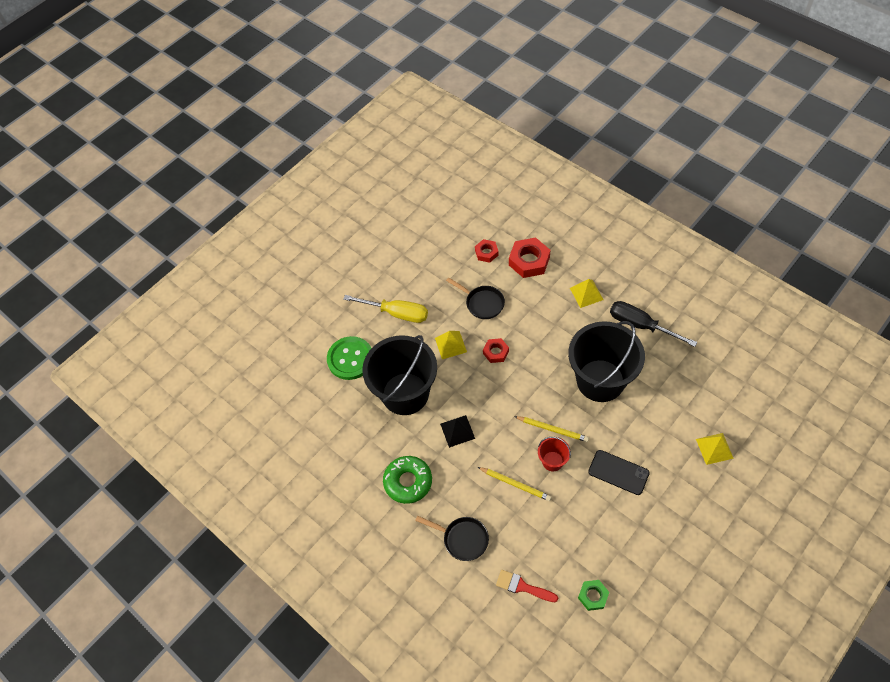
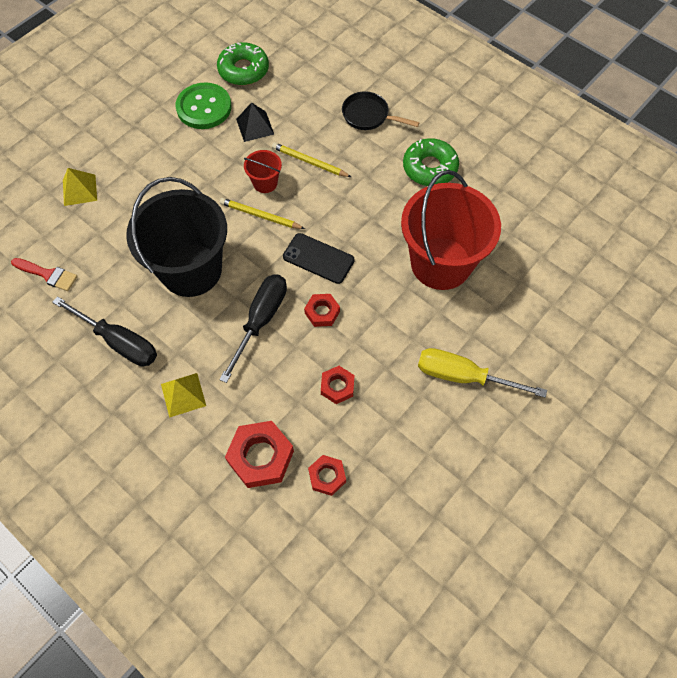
camera: 175 degrees right, 5 degrees up
(350, 359) = (520, 311): green button -> green button (204, 107)
(405, 393) = (441, 263): black bucket -> red bucket
(450, 345) = (383, 325): yellow pyramid -> none
(457, 431) = (374, 218): black pyramid -> black pyramid (255, 126)
(482, 303) = (337, 386): black pan -> red nut
(522, 586) = (310, 78): red brush -> red brush (48, 274)
(540, 344) = (261, 320): none -> black screwdriver
(593, 596) = (243, 70): green nut -> green donut
(618, 472) = (193, 170): black phone -> black phone (318, 258)

